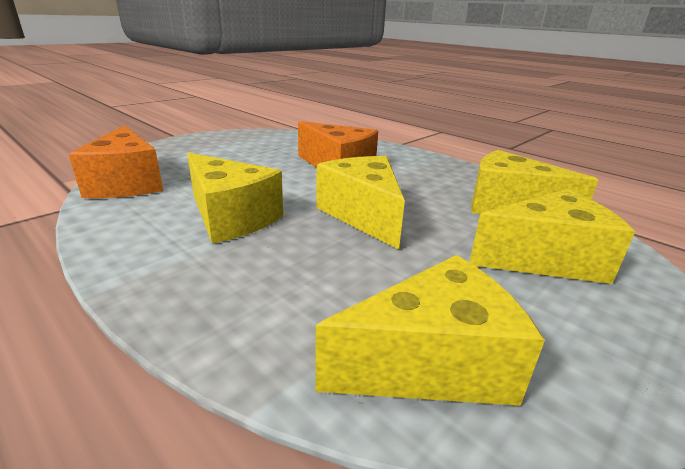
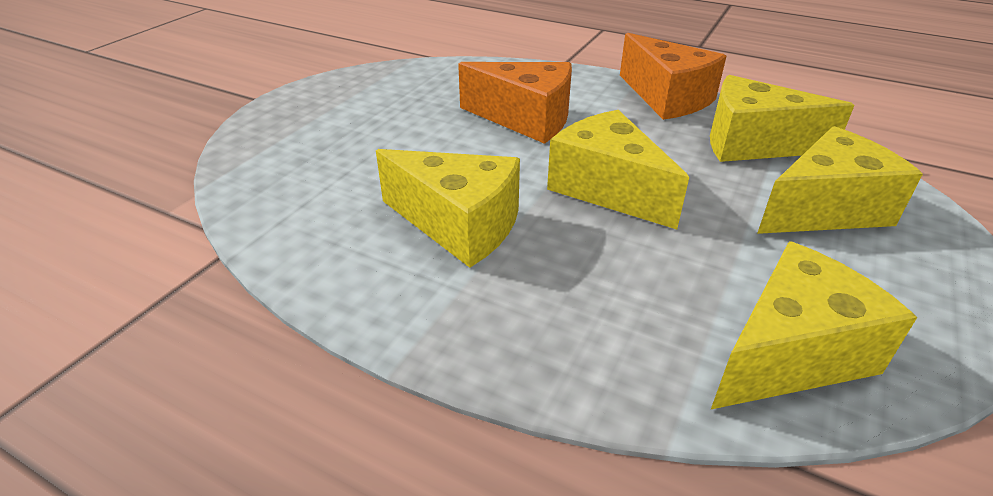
camera: 15 degrees left, 10 degrees up
(127, 183) = (274, 198): orange cheese -> orange cheese (667, 98)

